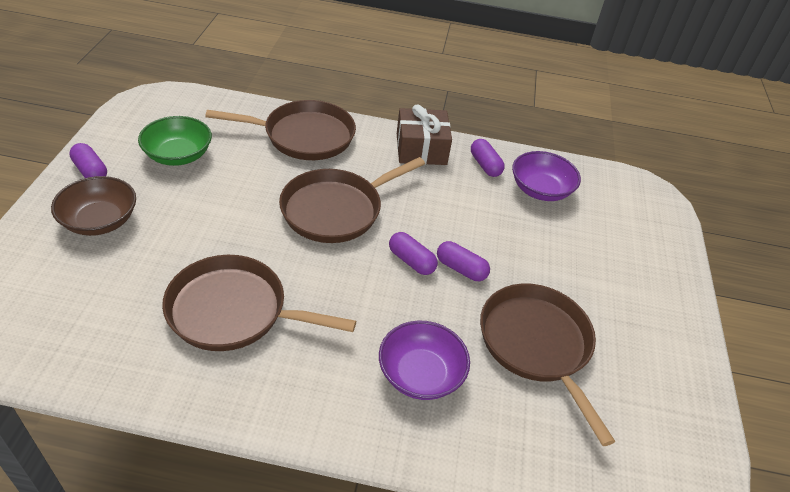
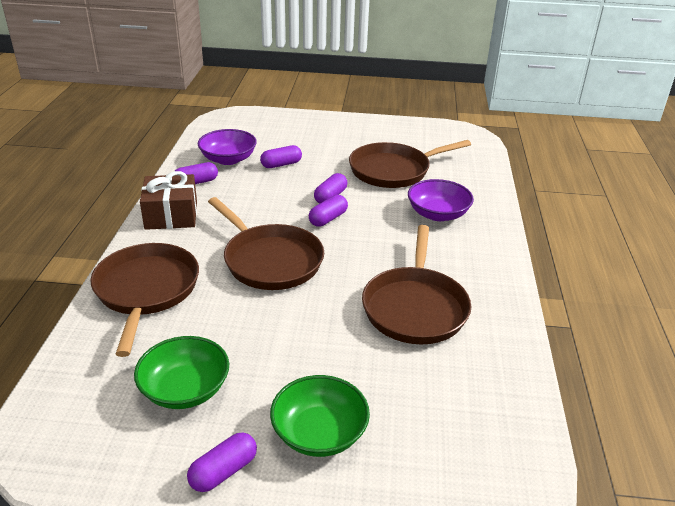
camera: 90 degrees left, 10 degrees down
(100, 221) = (319, 433): brown bowl -> green bowl
(535, 232) = (281, 164): none -> purple capsule

